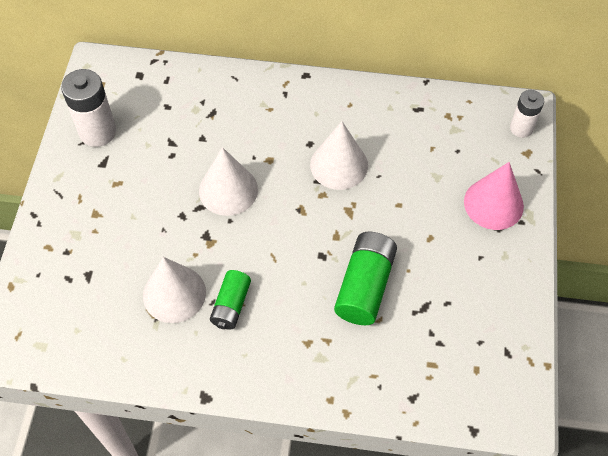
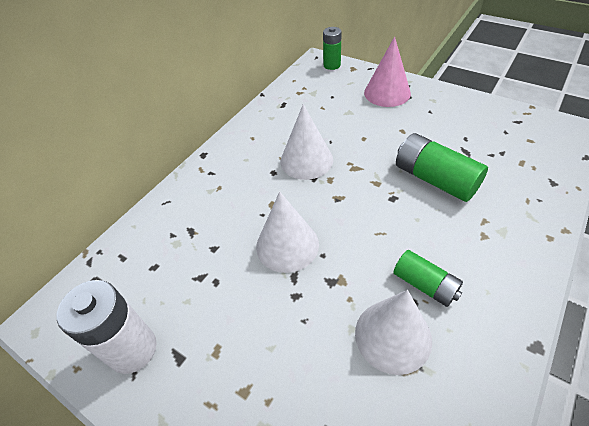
camera: 60 degrees left, 10 degrees down
(521, 128) = (332, 65): white battery -> green battery

